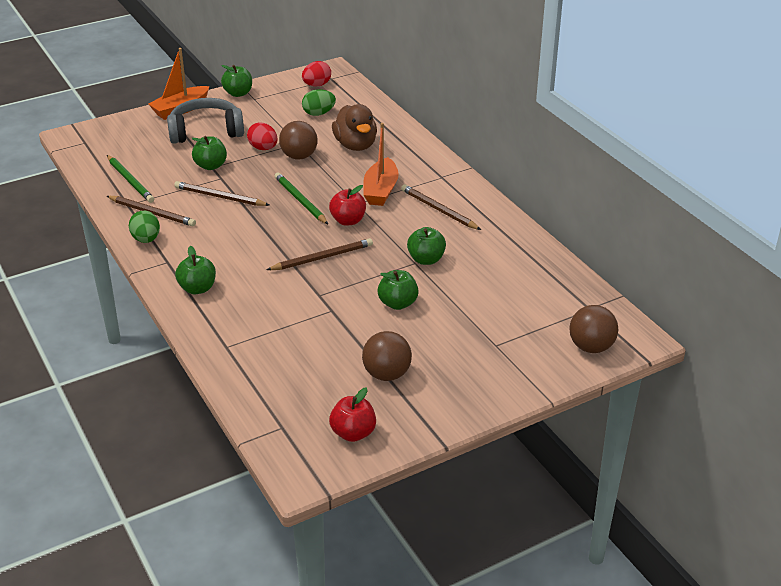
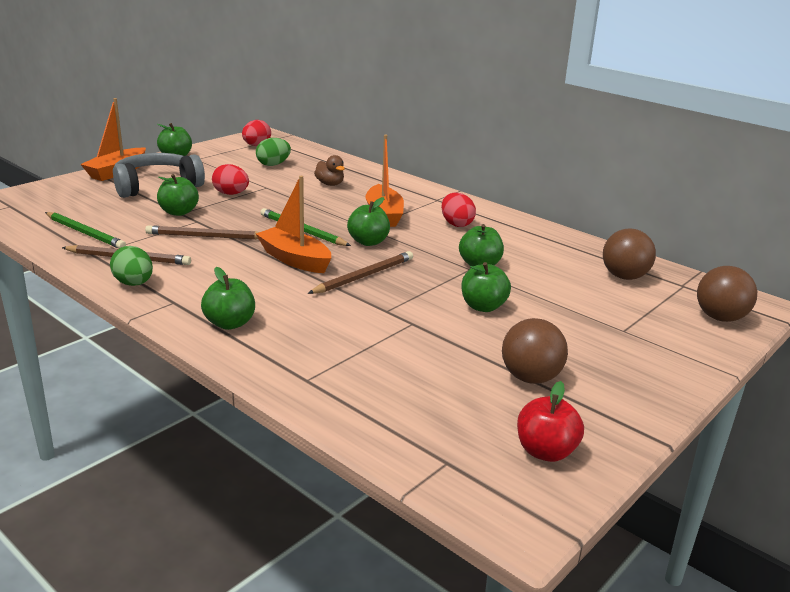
camera: 20 degrees left, 10 degrees down
(277, 232) = (295, 259): none -> orange boat
(299, 156) = (275, 197): brown ball -> brown ball (624, 277)
(348, 221) = (368, 242): red apple -> green apple
(355, 145) = (330, 184): brown duck -> brown duck, size x0.58
(438, 210) = (456, 224): brown pencil -> red egg

